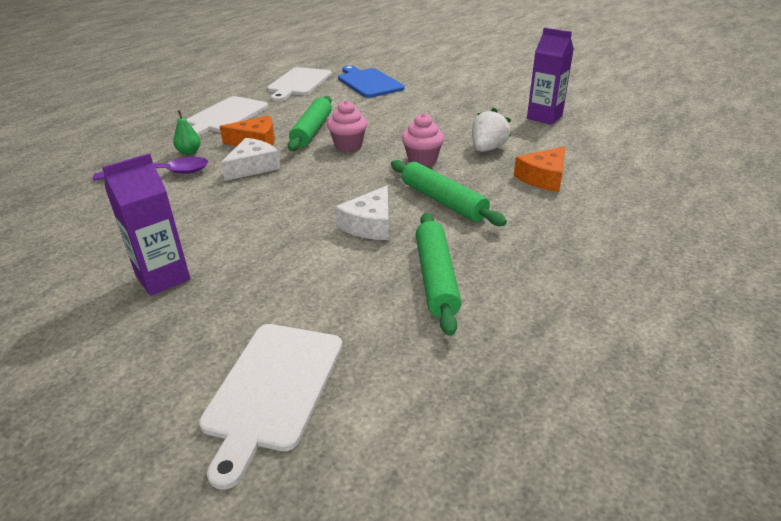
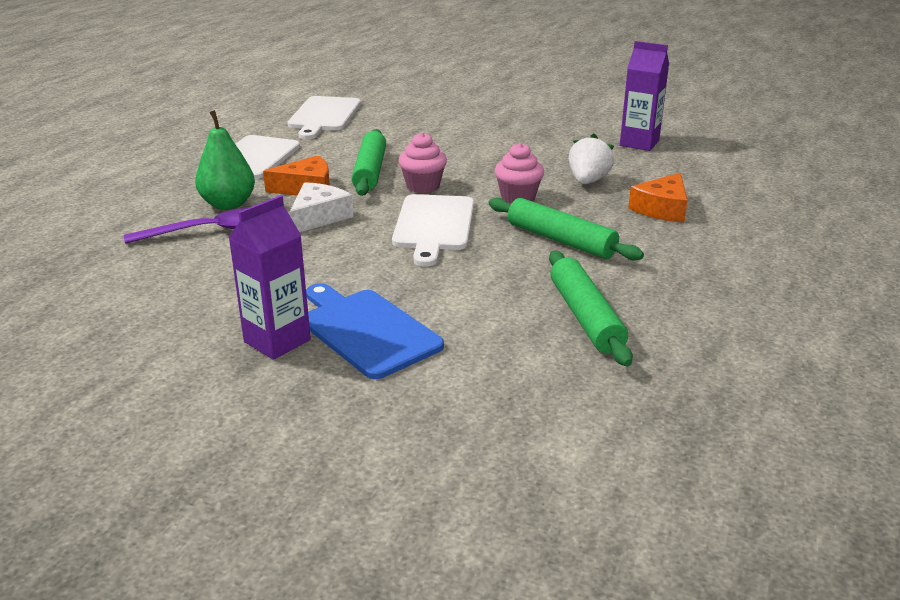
camera: 10 degrees left, 5 degrees down
(189, 152) = (228, 204): green pear -> green pear, size x1.78
(273, 389) = (460, 433): white cutting board -> white cutting board (434, 226)
(368, 82) = (412, 111): blue cutting board -> blue cutting board (366, 330)
(370, 225) = (489, 270): white cheese -> none

